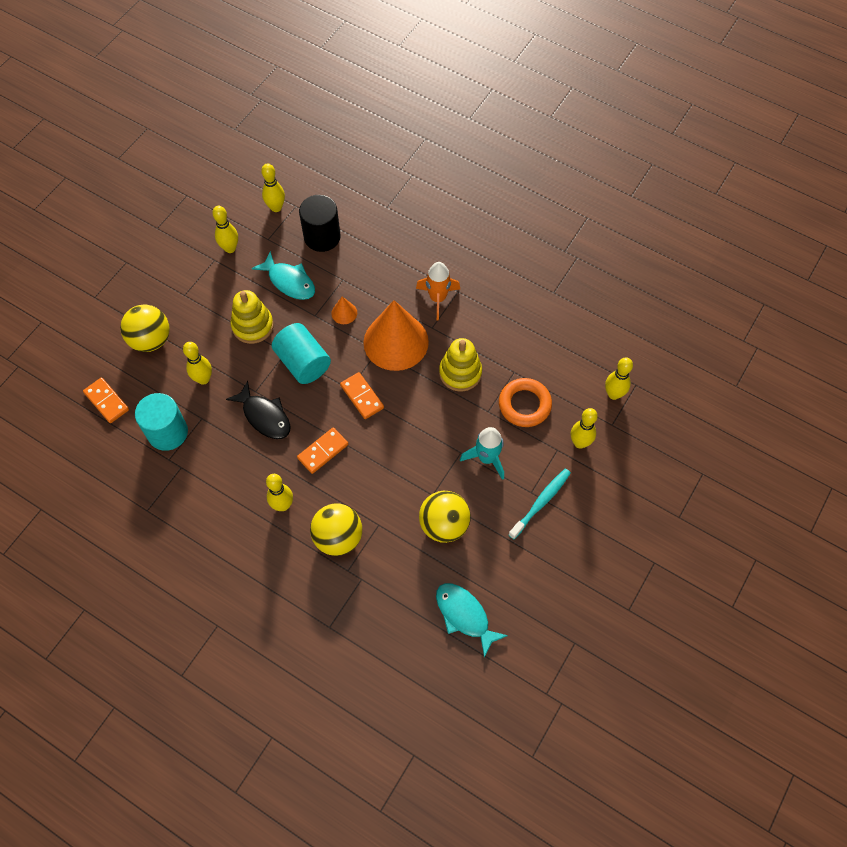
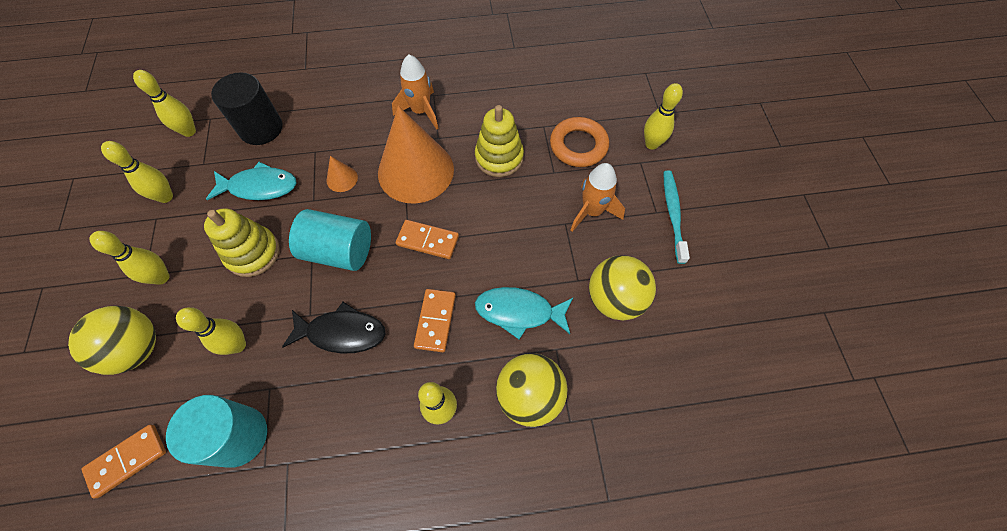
camera: 40 degrees left, 0 degrees up
(106, 401) = (127, 460): orange domino -> orange domino turned 45 degrees counterclockwise
(464, 615) = (717, 369): turquoise fish -> turquoise fish (519, 312)
(487, 458) = (592, 211): turquoise rocket -> orange rocket
(613, 394) = (637, 90): yellow bowling pin -> yellow bowling pin (161, 277)

